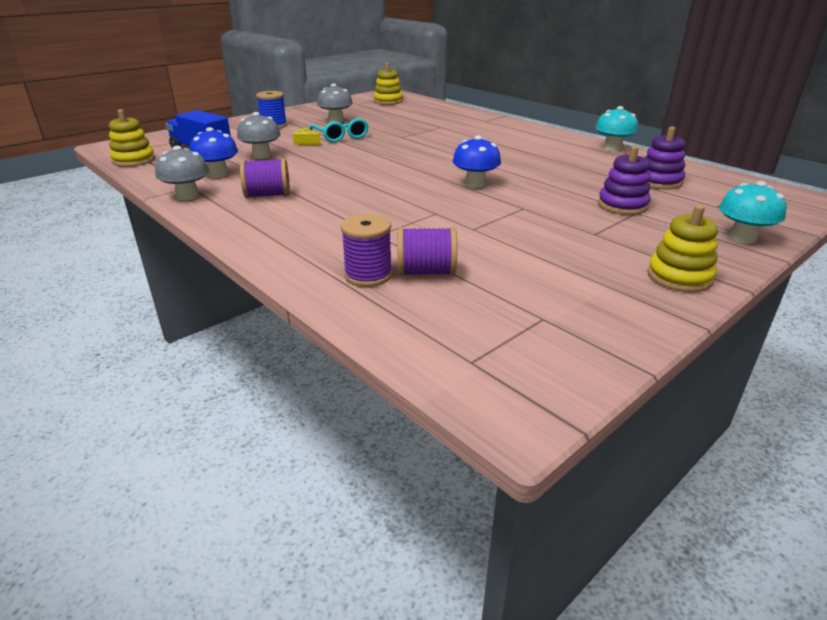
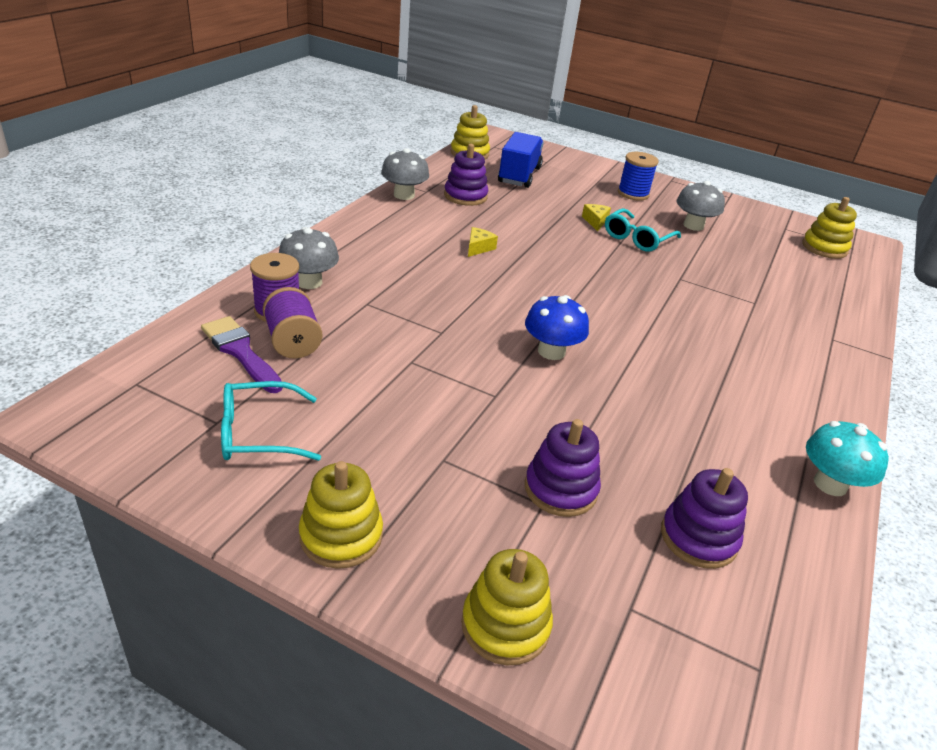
camera: 65 degrees right, 5 degrees up
(218, 174) = (465, 196): blue mushroom -> purple stacking toy
(261, 155) = (532, 206): grey mushroom -> grey mushroom (309, 282)
(268, 195) = (429, 230): purple spool -> none
(314, 183) = (478, 248): none -> yellow cheese
(433, 299) = (240, 352): none -> purple brush
(561, 299) = (259, 433): none -> turquoise glasses
(742, 238) = (505, 625): turquoise mushroom -> yellow stacking toy

